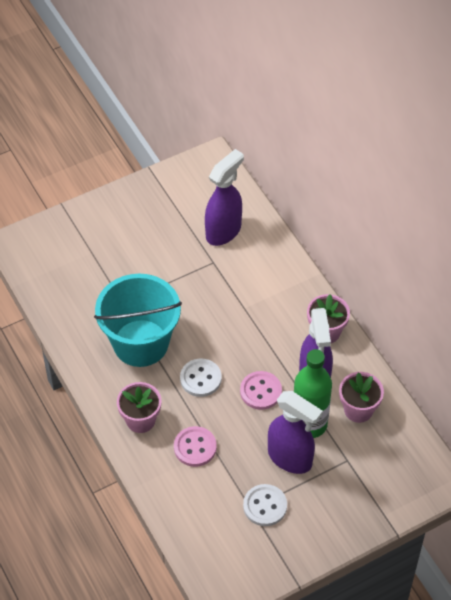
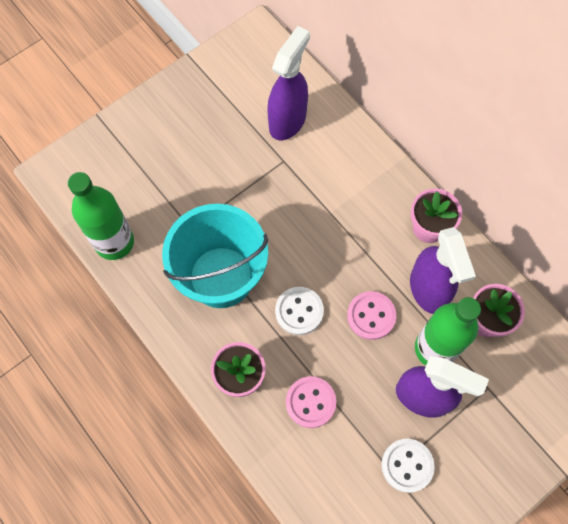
camera: 10 degrees left, 15 degrees up
(57, 304) = (114, 242): none -> green bottle

